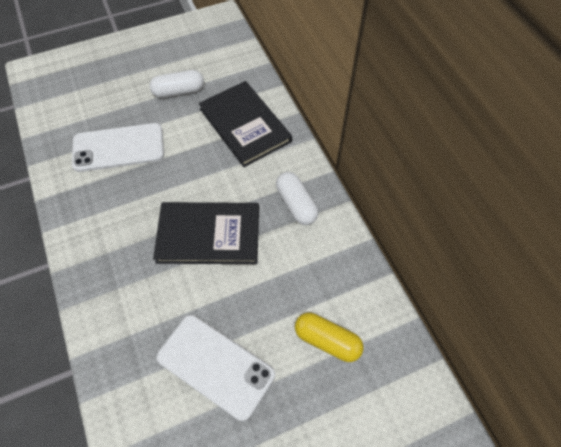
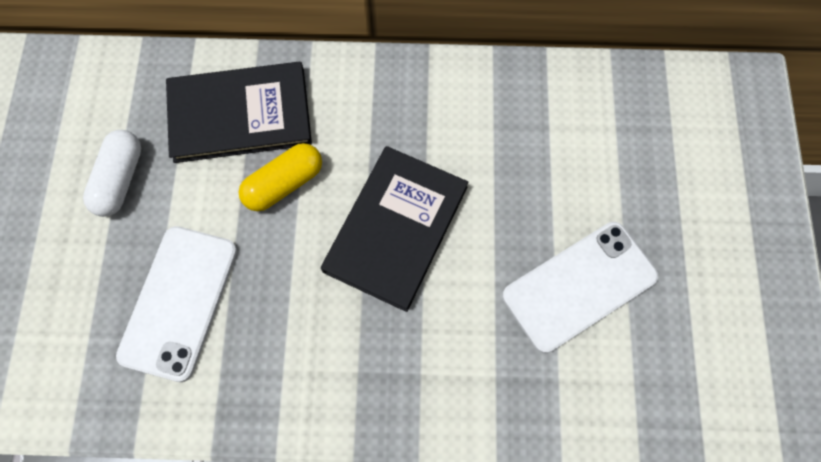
camera: 65 degrees left, 10 degrees up
(296, 204) = (403, 106): white capsule -> none
(327, 340) = (598, 152): yellow capsule -> yellow capsule (284, 184)

